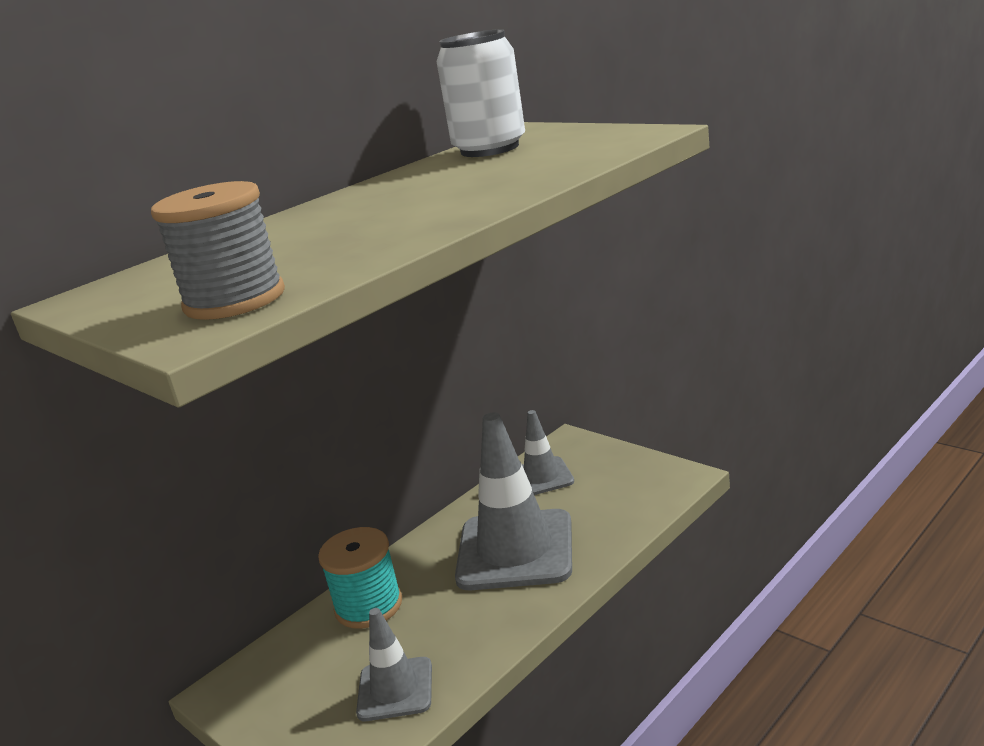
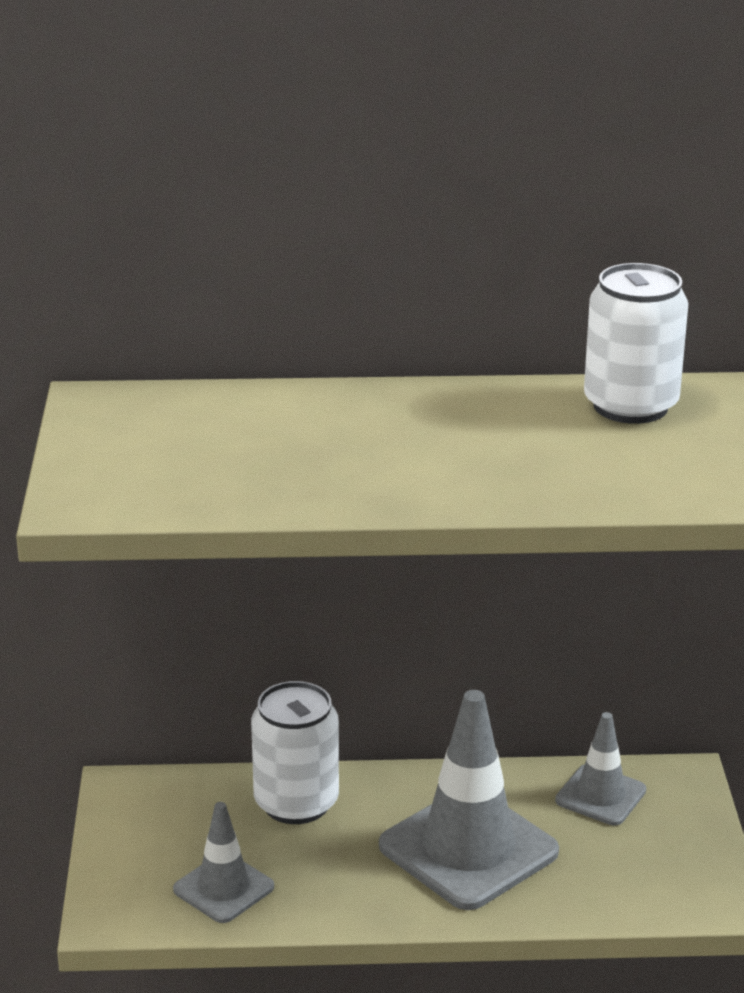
camera: 40 degrees right, 5 degrees up
(234, 300) = (145, 485): grey spool -> none
(368, 606) = (296, 803): turquoise spool -> white can

